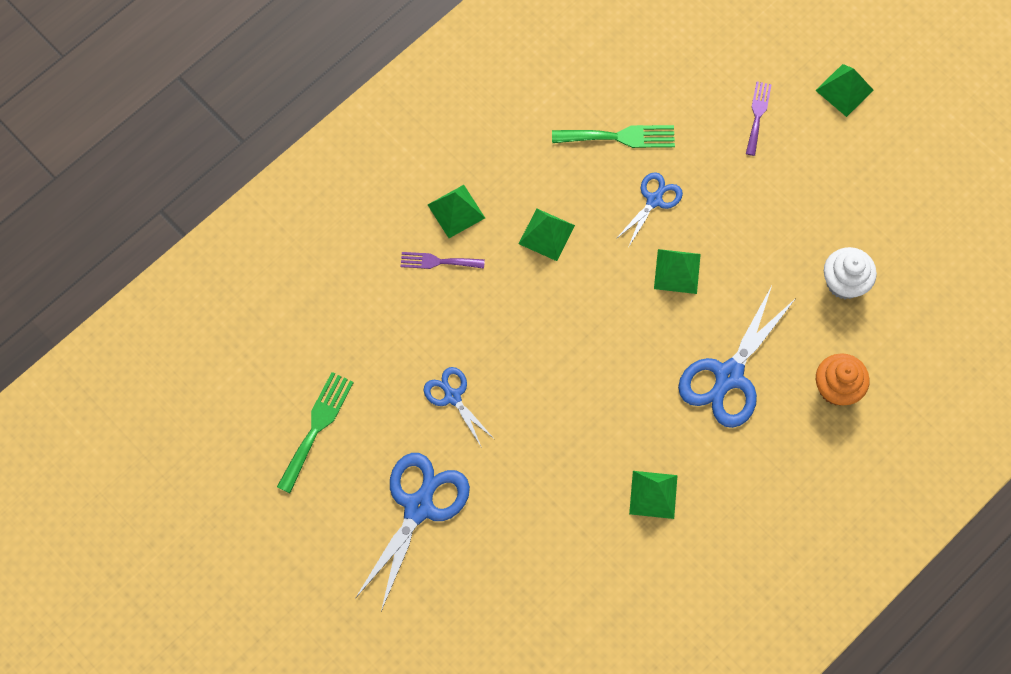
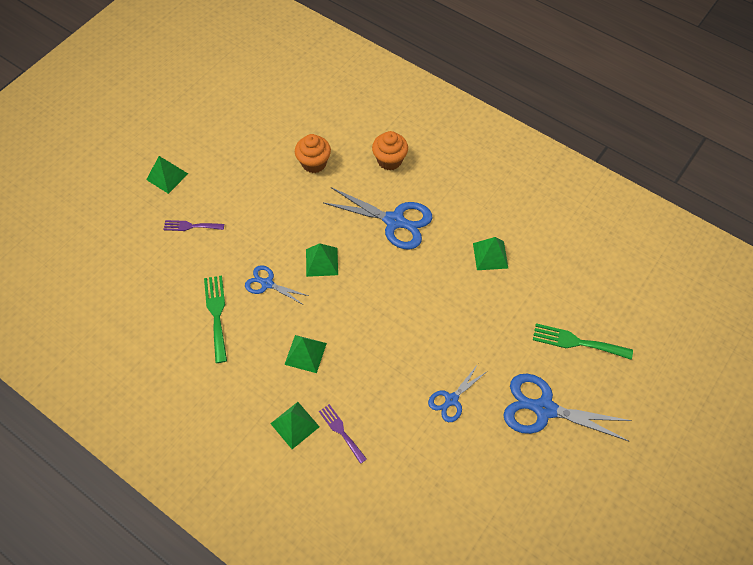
camera: 100 degrees left, 10 degrees down
(316, 427) = (502, 501): green fork -> green fork (577, 342)
(438, 261) = (341, 431): purple fork -> purple fork turned 150 degrees clockwise
(844, 282) = (314, 163): white cupcake -> orange cupcake

